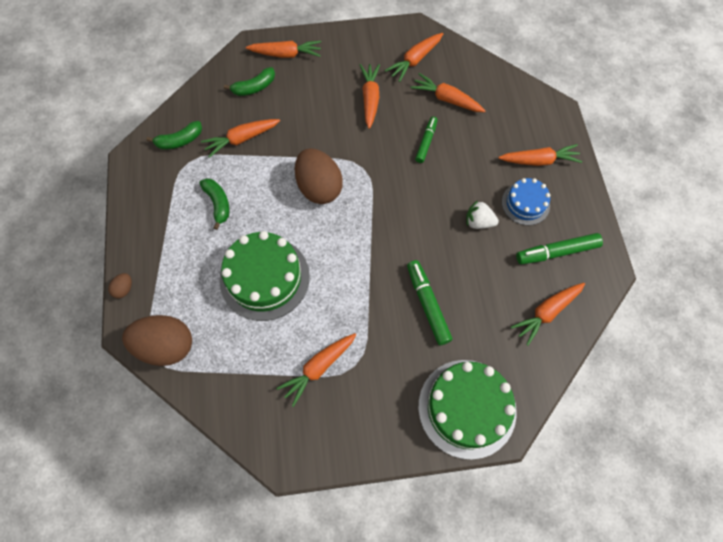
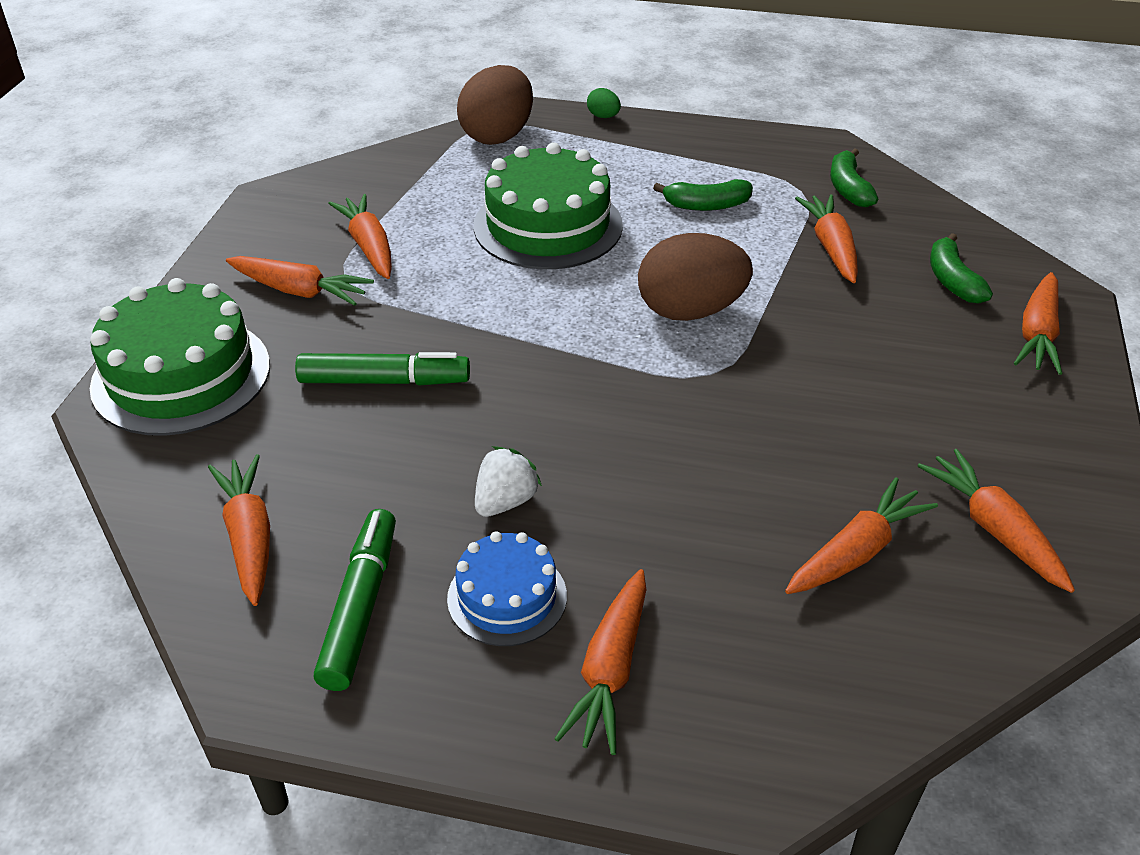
camera: 110 degrees right, 25 degrees down
(124, 289) = (603, 116): brown egg -> green egg
(370, 99) = (887, 425): orange carrot -> orange carrot (299, 291)
(426, 142) = (741, 480): green marker -> none

